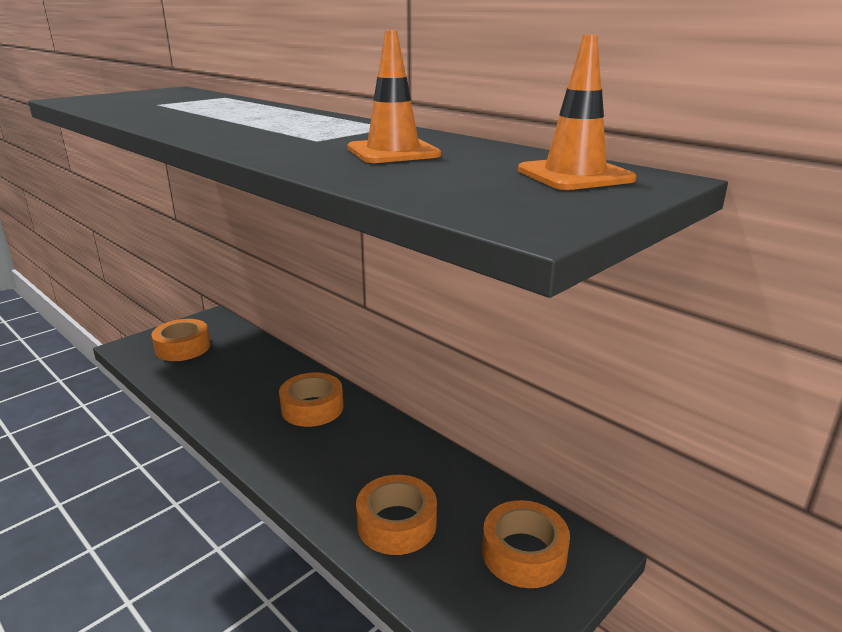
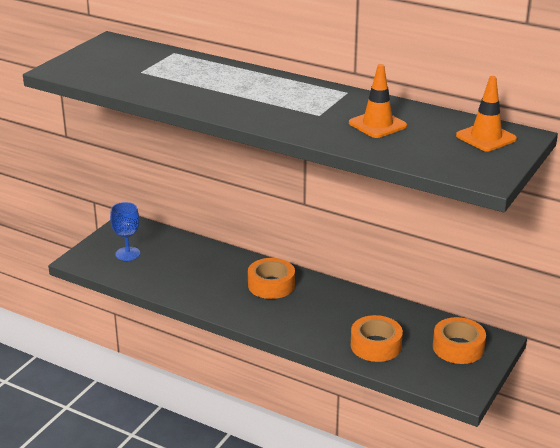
camera: 15 degrees left, 5 degrees up
(183, 347) = (127, 254): orange tape -> blue goblet

